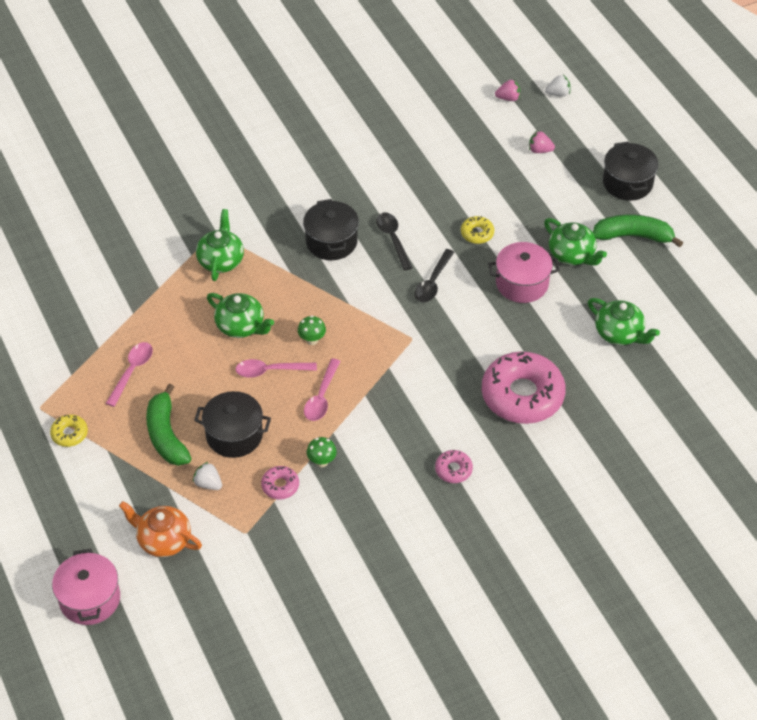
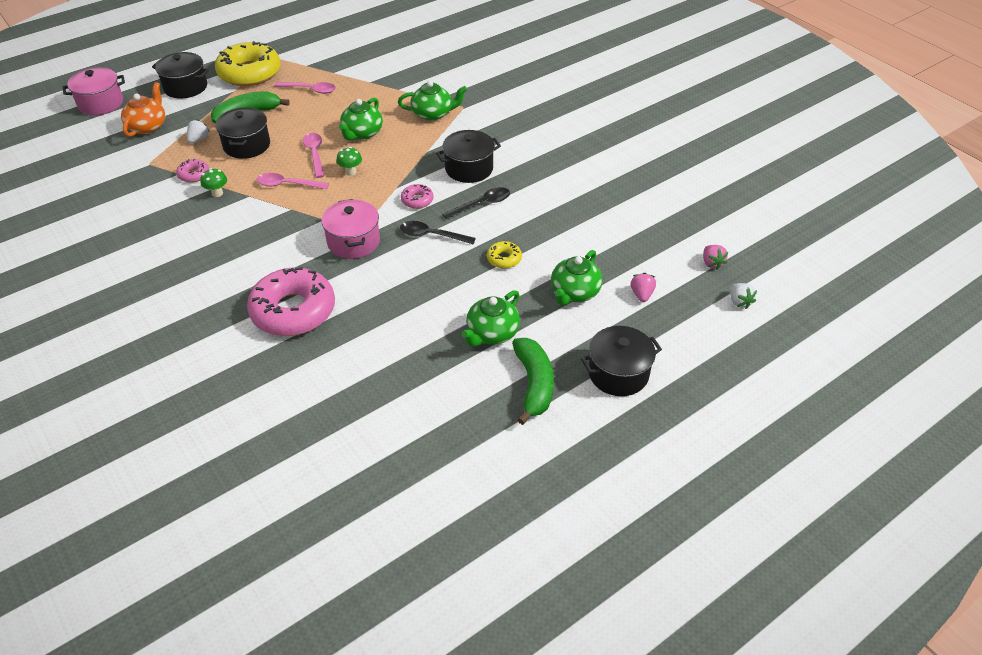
camera: 80 degrees right, 5 degrees down
(69, 434) = (249, 73): yellow donut -> yellow donut, size x2.29
(81, 503) = (185, 87): none -> black pot
(453, 470) = (203, 272): pink donut -> pink donut (417, 200)
(522, 283) = (442, 297): pink pot -> pink pot (353, 241)
(619, 333) = (383, 381): green teapot -> green teapot (574, 293)

